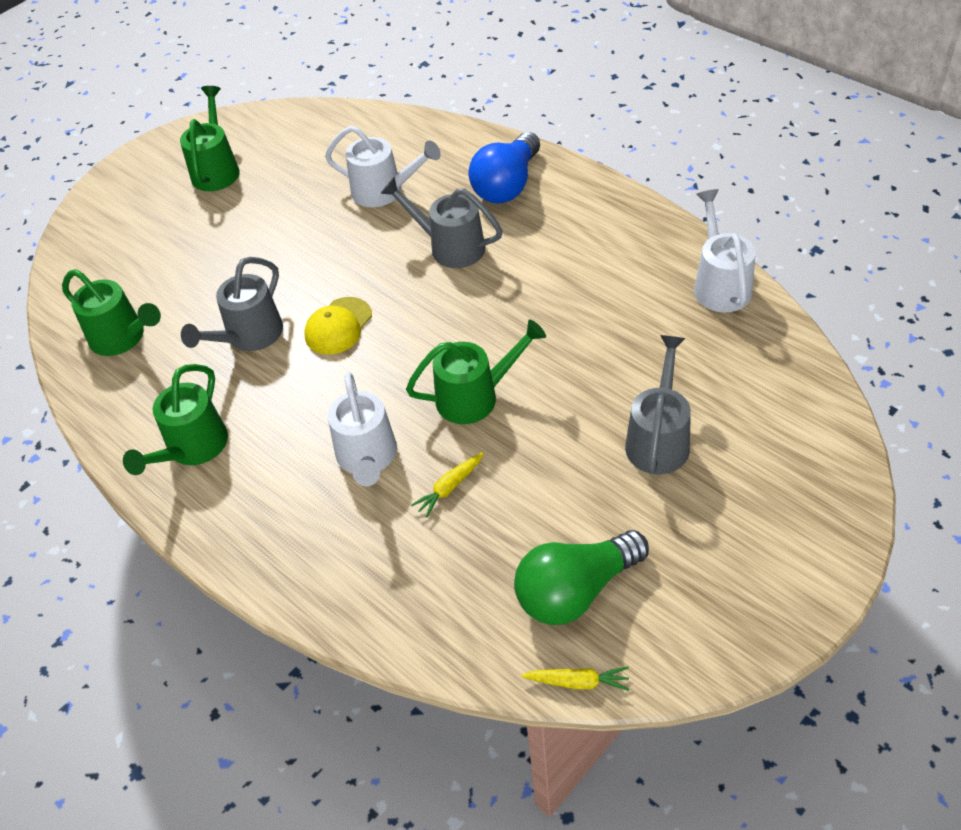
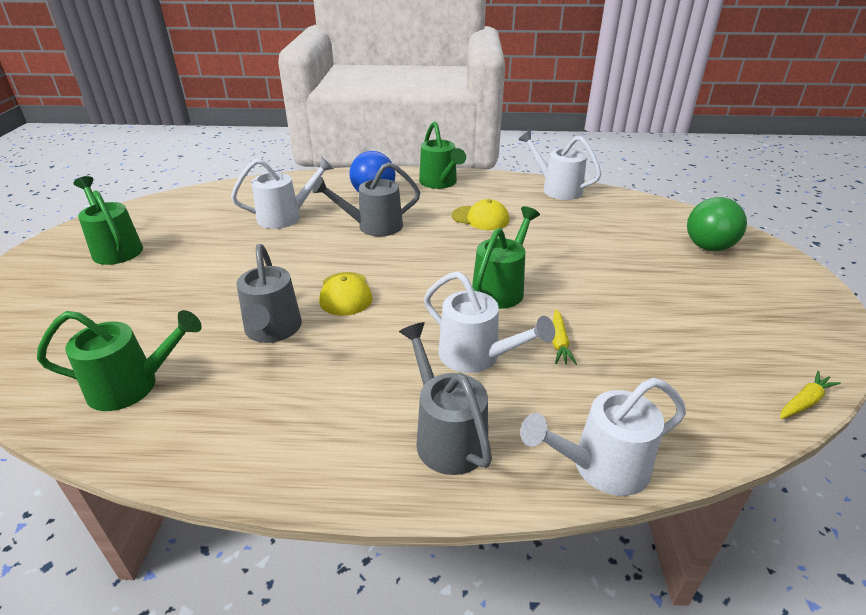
camera: 45 degrees left, 15 degrees down
(192, 449) = (311, 430): green watering can -> green watering can (440, 183)
(338, 610) = (600, 467): none -> white watering can
(570, 289) = (480, 218): none -> yellow cap
(576, 590) = (719, 353): green light bulb -> green light bulb (707, 239)
(659, 438) = (634, 260): grey watering can -> grey watering can (446, 435)

